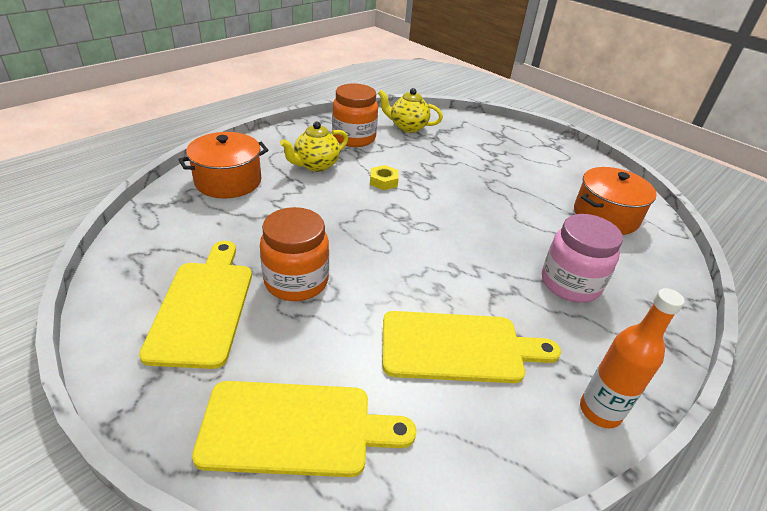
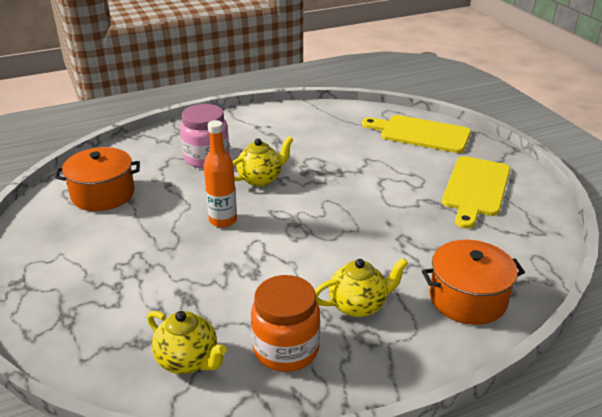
camera: 155 degrees left, 5 degrees down
(296, 281) = (408, 192): orange jar -> none
(383, 181) = (288, 268): yellow nut -> none
(458, 347) = (316, 144): yellow cutting board -> none
(480, 265) = (261, 179): none -> yellow teapot
(600, 411) = (263, 114): orange bottle -> orange bottle (223, 220)

